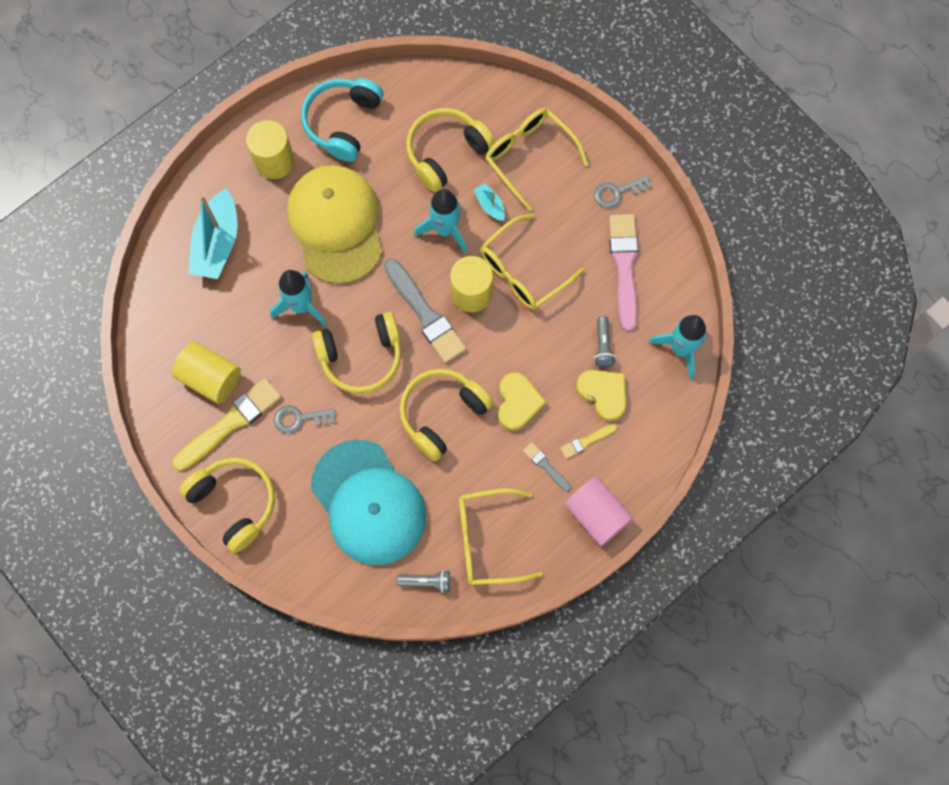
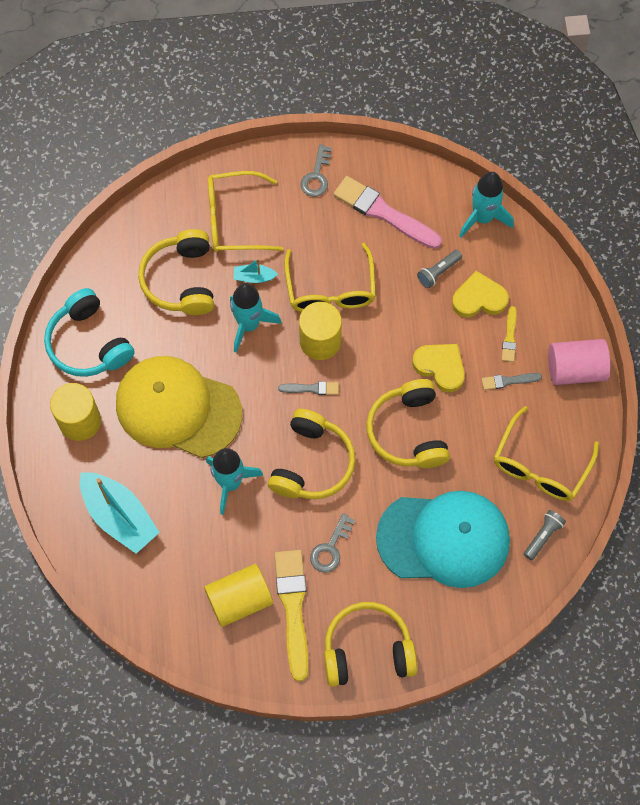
camera: 55 degrees left, 5 degrees down
(425, 314) = (311, 388): grey brush -> grey brush, size x0.48
(603, 345) = (438, 272): grey flashlight -> grey flashlight turned 105 degrees clockwise

